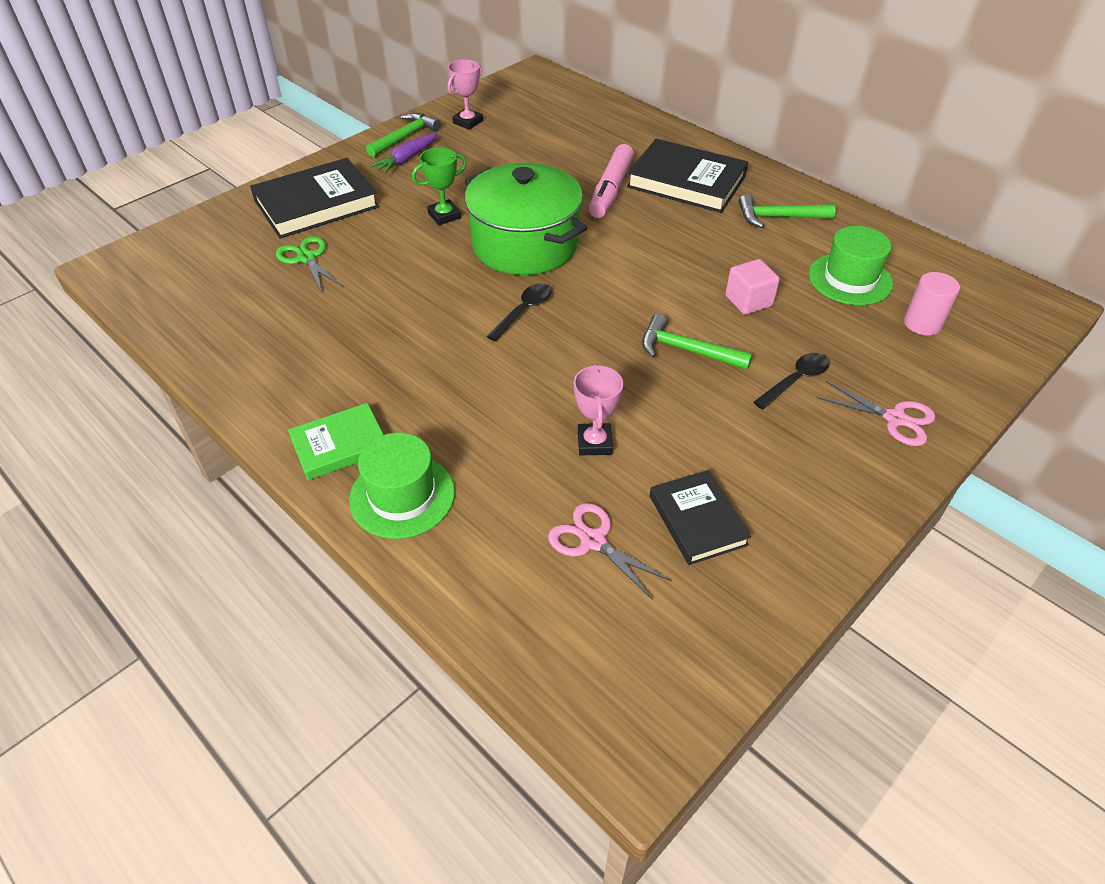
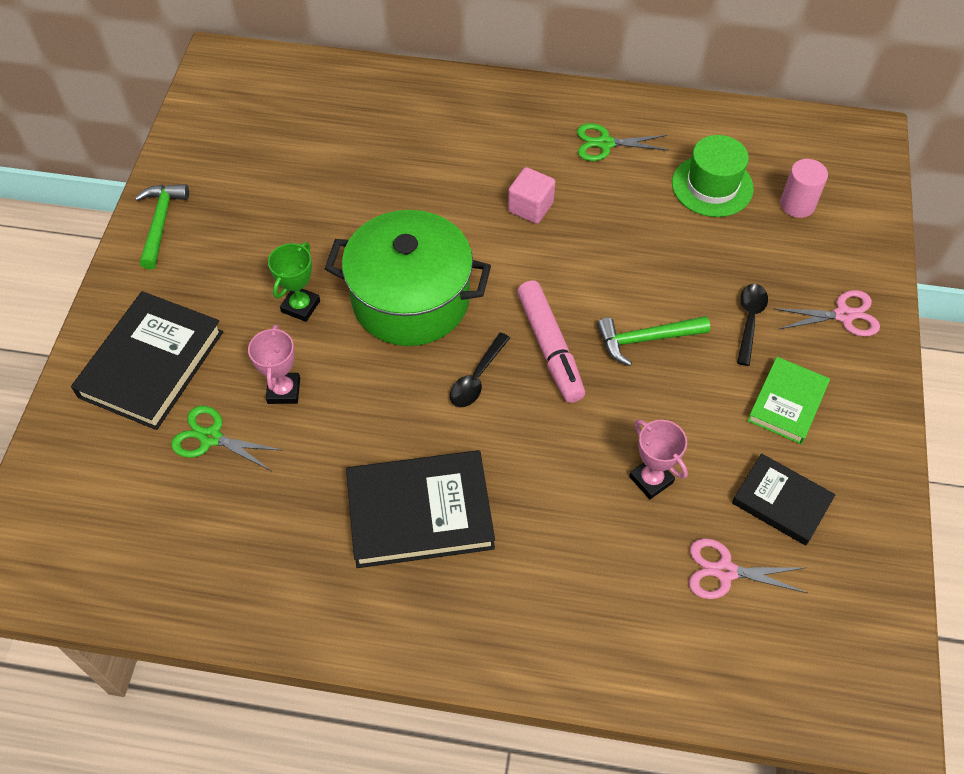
camera: 35 degrees left, 10 degrees up
(340, 445) = (448, 620): green book -> green book (787, 403)
(402, 496) = (547, 632): green hat -> none
(407, 159) = (192, 253): purple carrot -> none
(468, 122) = (210, 168): pink trophy -> pink trophy (283, 391)
(523, 311) = (477, 378): black spoon -> black spoon turned 150 degrees counterclockwise
(610, 190) = (432, 187): pink marker -> pink marker (550, 347)
(686, 182) = (493, 141): black book -> black book (420, 512)
(748, 301) = (653, 256): pink cube -> pink cube (530, 207)
(778, 217) = (605, 143): green hammer -> green scissors

